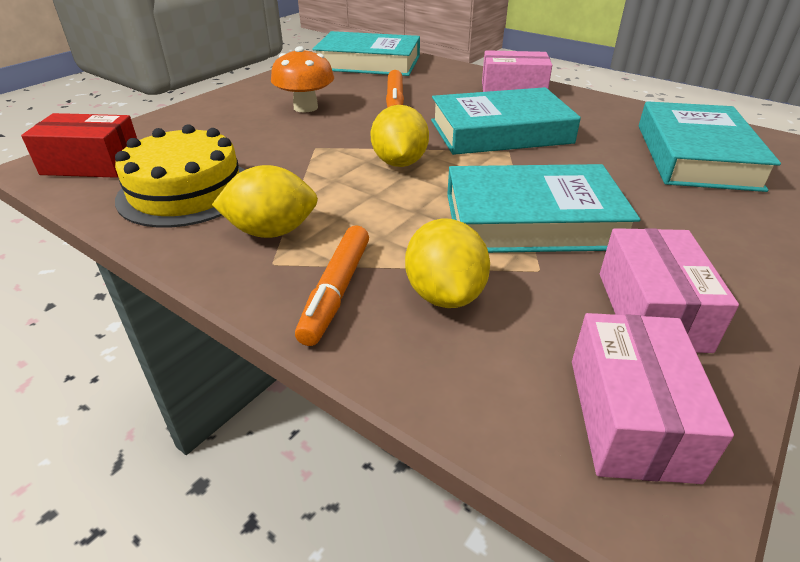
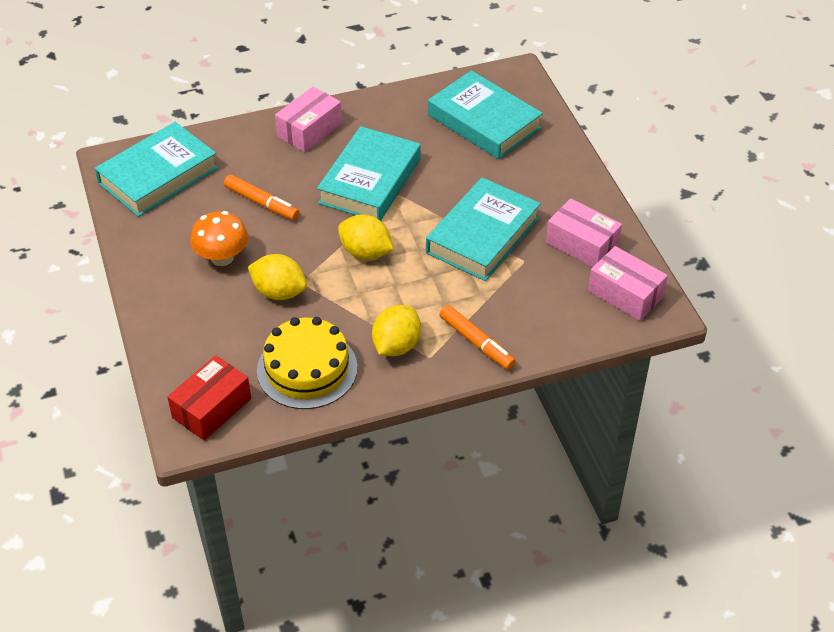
camera: 55 degrees left, 10 degrees up
(444, 294) = (513, 305): yellow lemon -> yellow lemon (279, 292)

